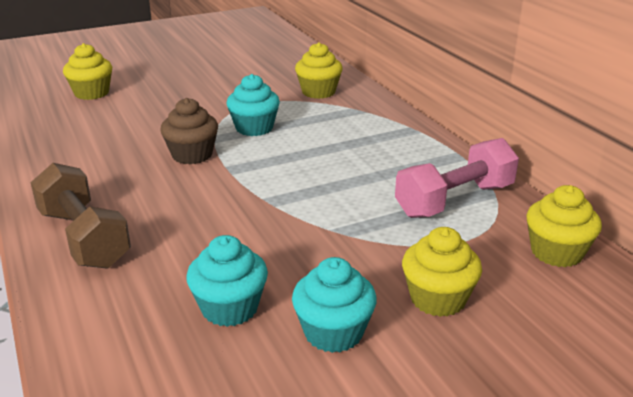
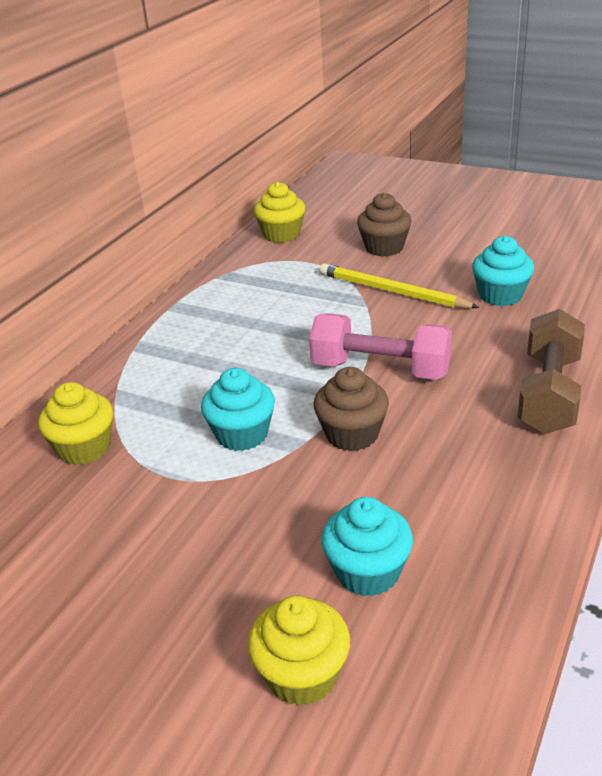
camera: 125 degrees left, 5 degrees up
(333, 332) = (462, 260): turquoise cupcake -> turquoise cupcake (368, 572)
(334, 253) = (392, 291): none -> yellow pencil
(438, 299) = (384, 248): yellow cupcake -> brown cupcake
(454, 200) = (258, 281): pink dumbbell -> pink dumbbell (380, 369)

